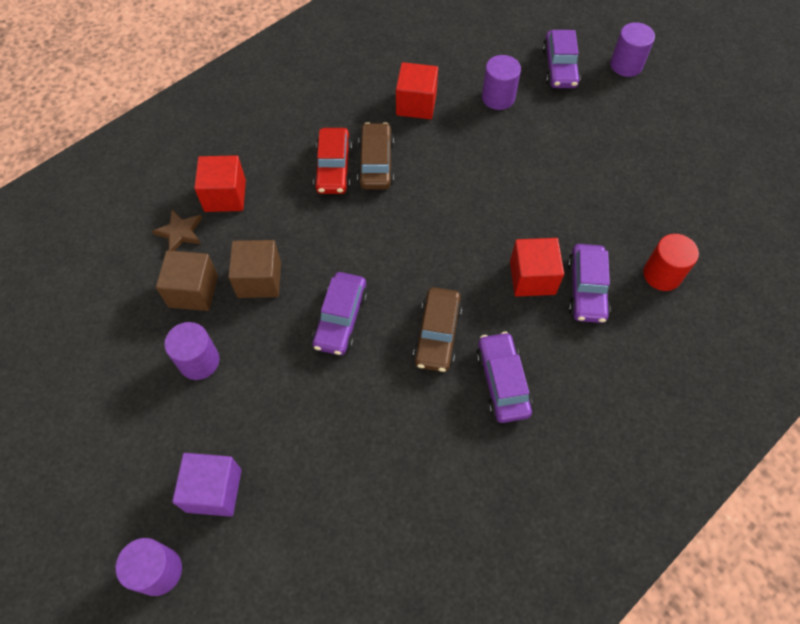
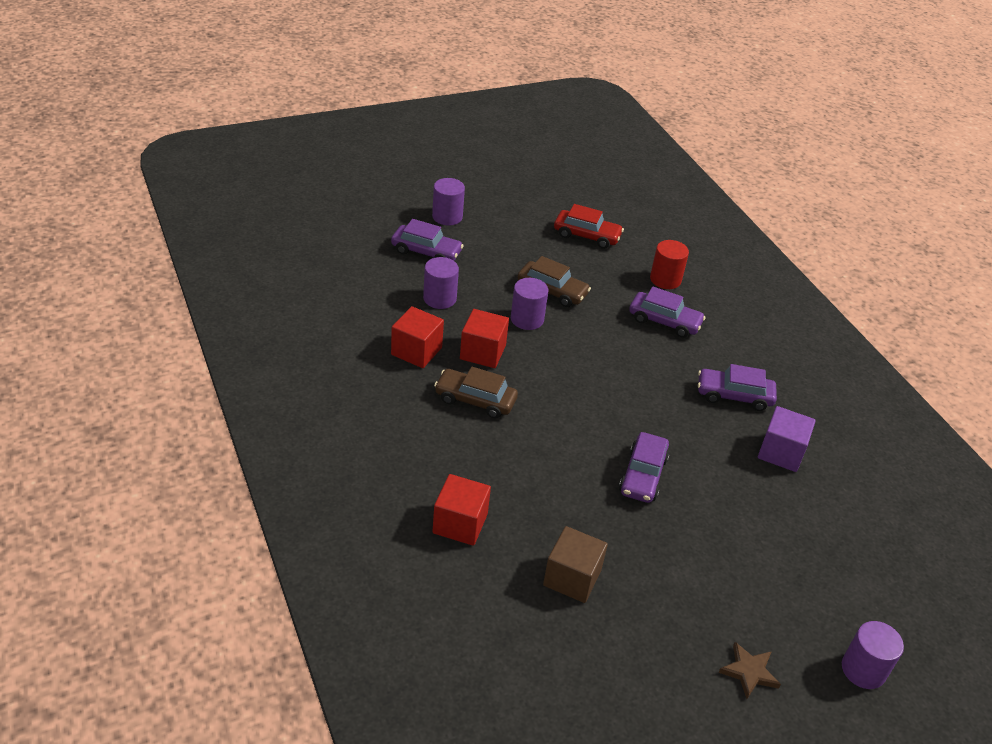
camera: 75 degrees left, 20 degrees down
(180, 232) = (492, 573): brown star -> brown star (749, 672)
(199, 361) = (656, 592): purple cylinder -> purple cylinder (527, 319)
(214, 490) = (793, 610): purple cube -> purple cube (781, 452)
(259, 279) = (578, 522): brown cube -> none
(333, 168) = (465, 431): red car -> red car (587, 236)
(340, 319) = (643, 475): purple car -> purple car turned 75 degrees clockwise
(437, 334) = (679, 418): brown car -> brown car (552, 291)
(532, 278) = (643, 346): red cube -> red cube (482, 352)

